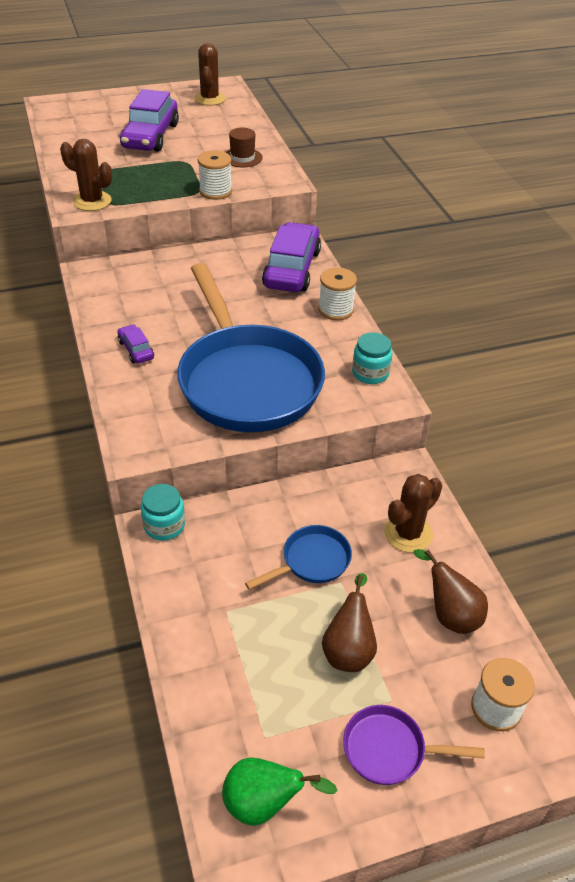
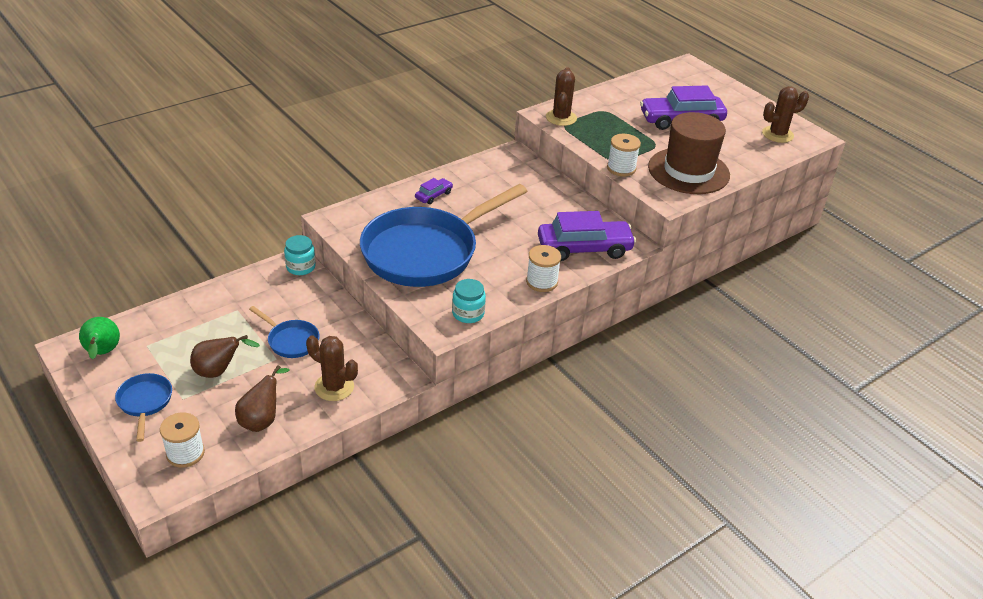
camera: 70 degrees right, 5 degrees down
(242, 157) = (688, 171): brown hat -> brown hat, size x2.16
(389, 749) = (145, 402): purple pan -> blue pan

